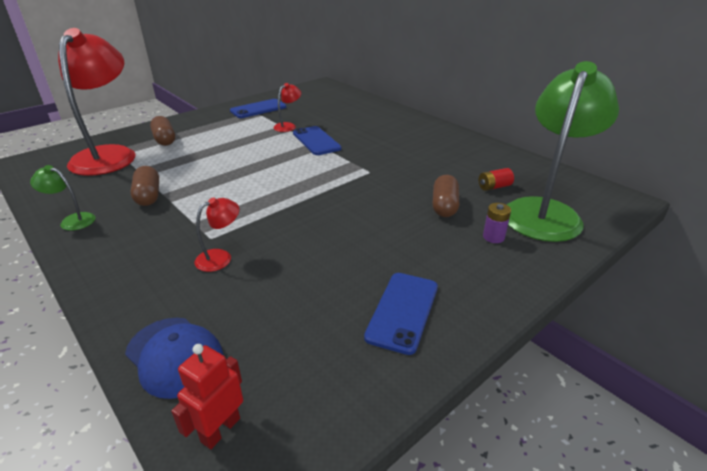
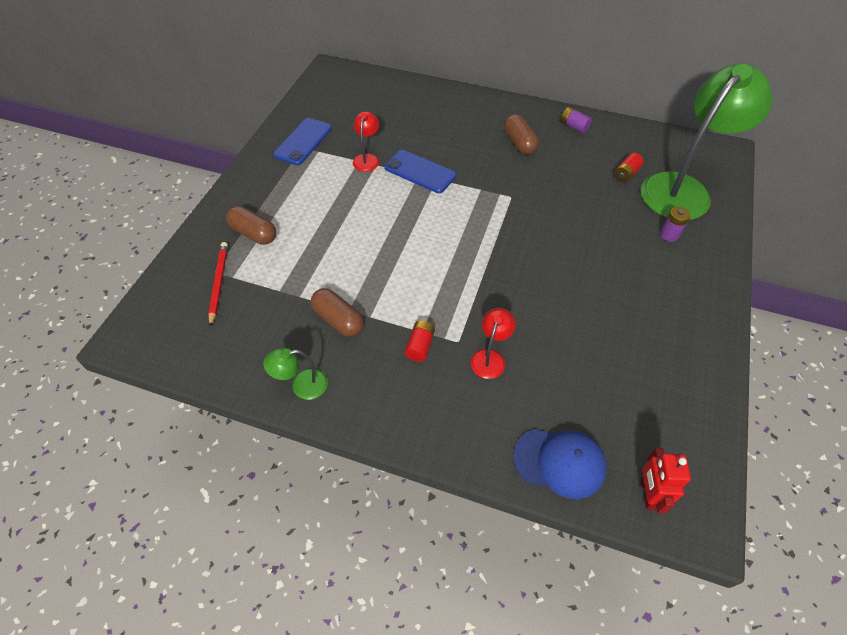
camera: 30 degrees left, 20 degrees up
(109, 155) = (218, 283): red lamp -> red pencil
(179, 230) = (420, 346): none -> red battery
(402, 311) = (669, 339): blue phone -> none
(444, 206) = (607, 215): brown capsule -> brown capsule (519, 143)
(477, 148) = (574, 126): none -> purple battery
(545, 211) = (682, 188): green lamp -> green lamp turned 45 degrees clockwise

